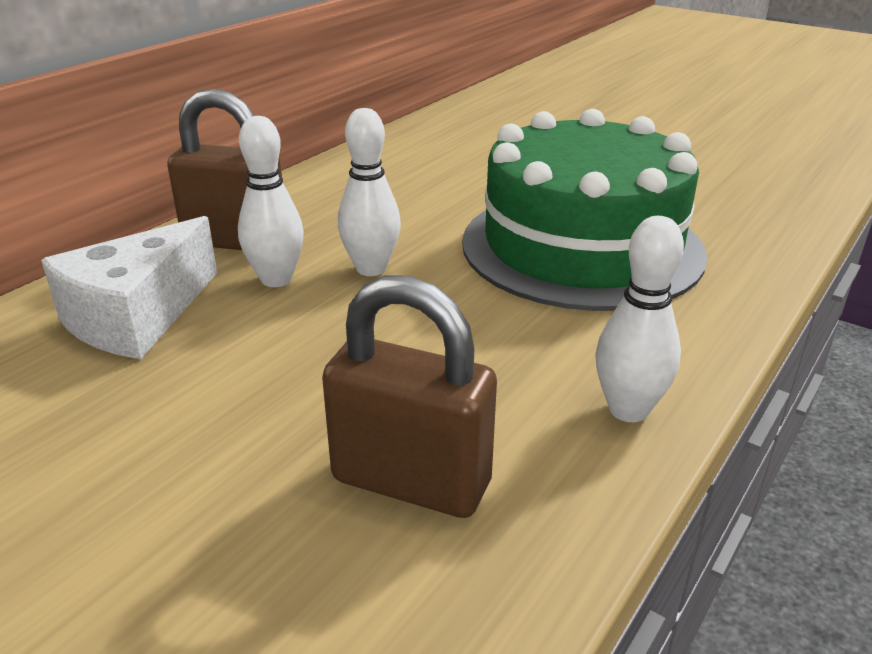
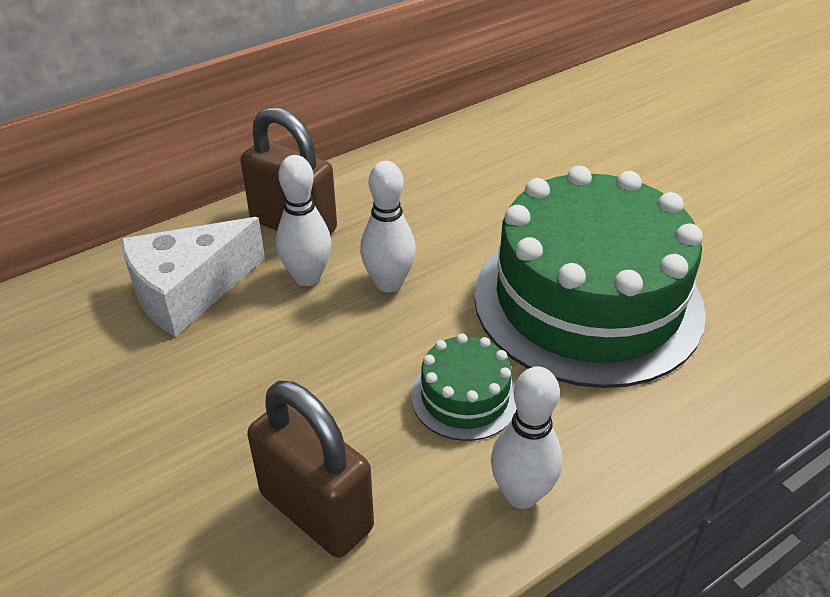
camera: 20 degrees right, 10 degrees up
(513, 343) = (464, 397): none -> green cake

